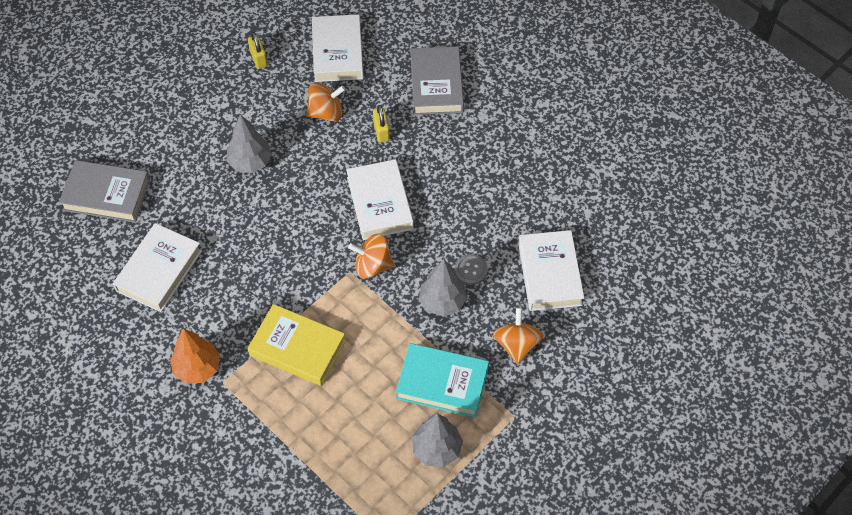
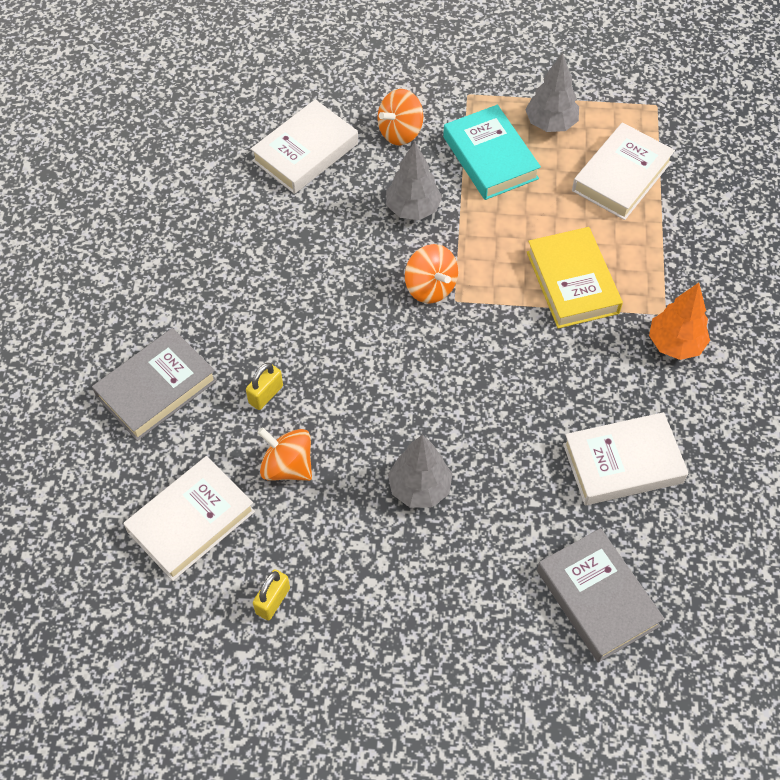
camera: 130 degrees left, 0 degrees up
(380, 203) = (356, 331): white book -> white book (621, 176)
(471, 270) = (358, 210): grey button -> none

